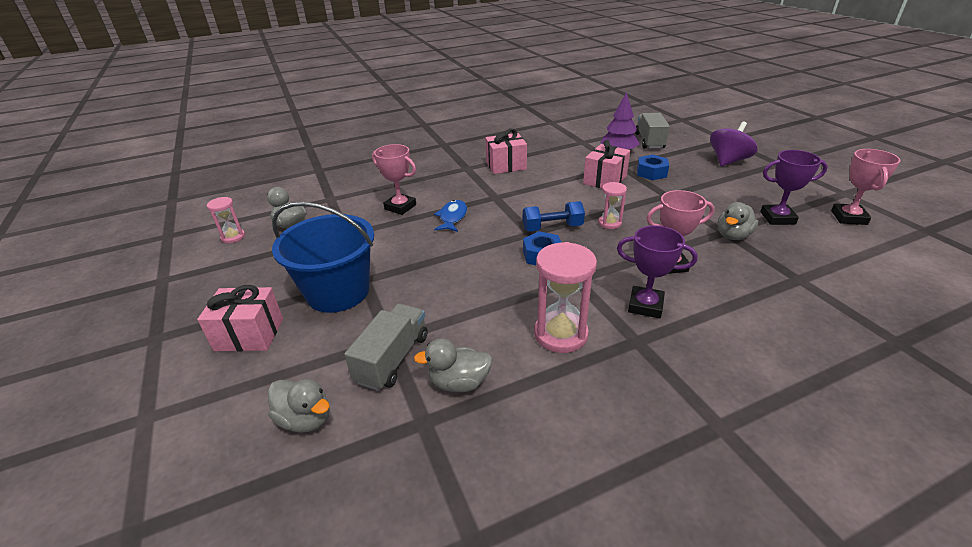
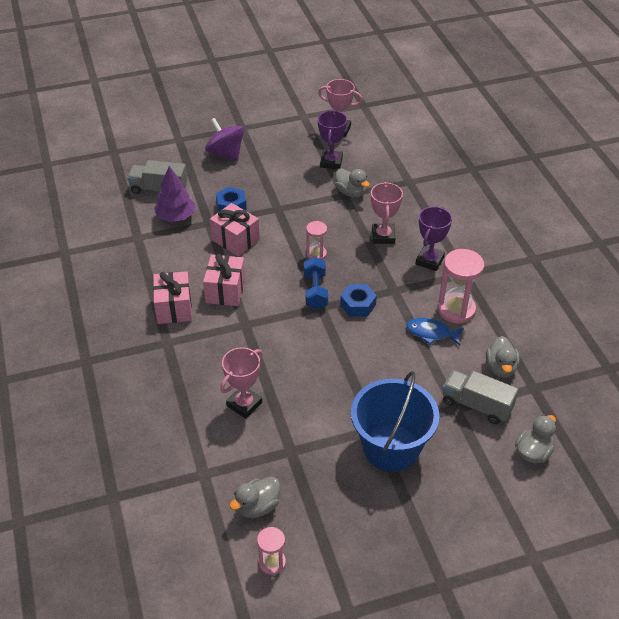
camera: 85 degrees left, 10 degrees up
(249, 334) = (443, 507): pink gift -> pink gift (225, 291)
(452, 217) = (278, 361): blue fish -> blue fish (431, 333)

